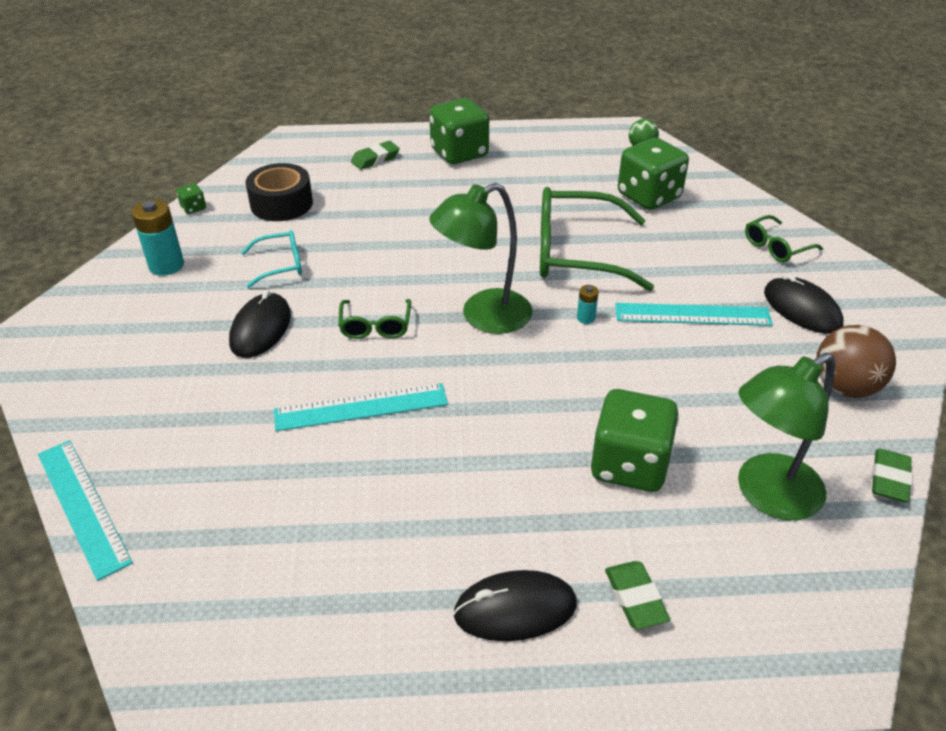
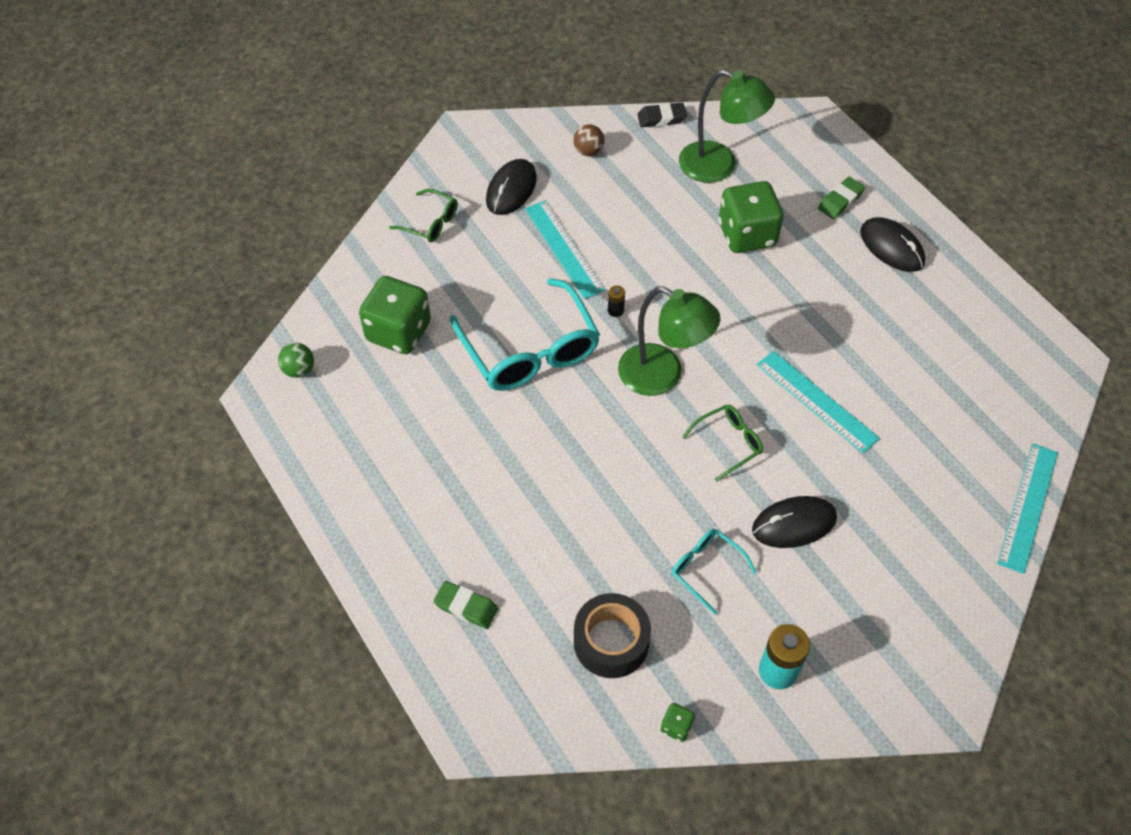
camera: 120 degrees left, 15 degrees up
(459, 153) = (405, 529): green dice -> none
(576, 253) = (530, 350): green glasses -> turquoise glasses
(585, 318) = (615, 311): turquoise battery -> black battery
(844, 387) = (588, 151): brown ball -> brown ball, size x0.58
(889, 479) = (661, 118): green eraser -> black eraser

